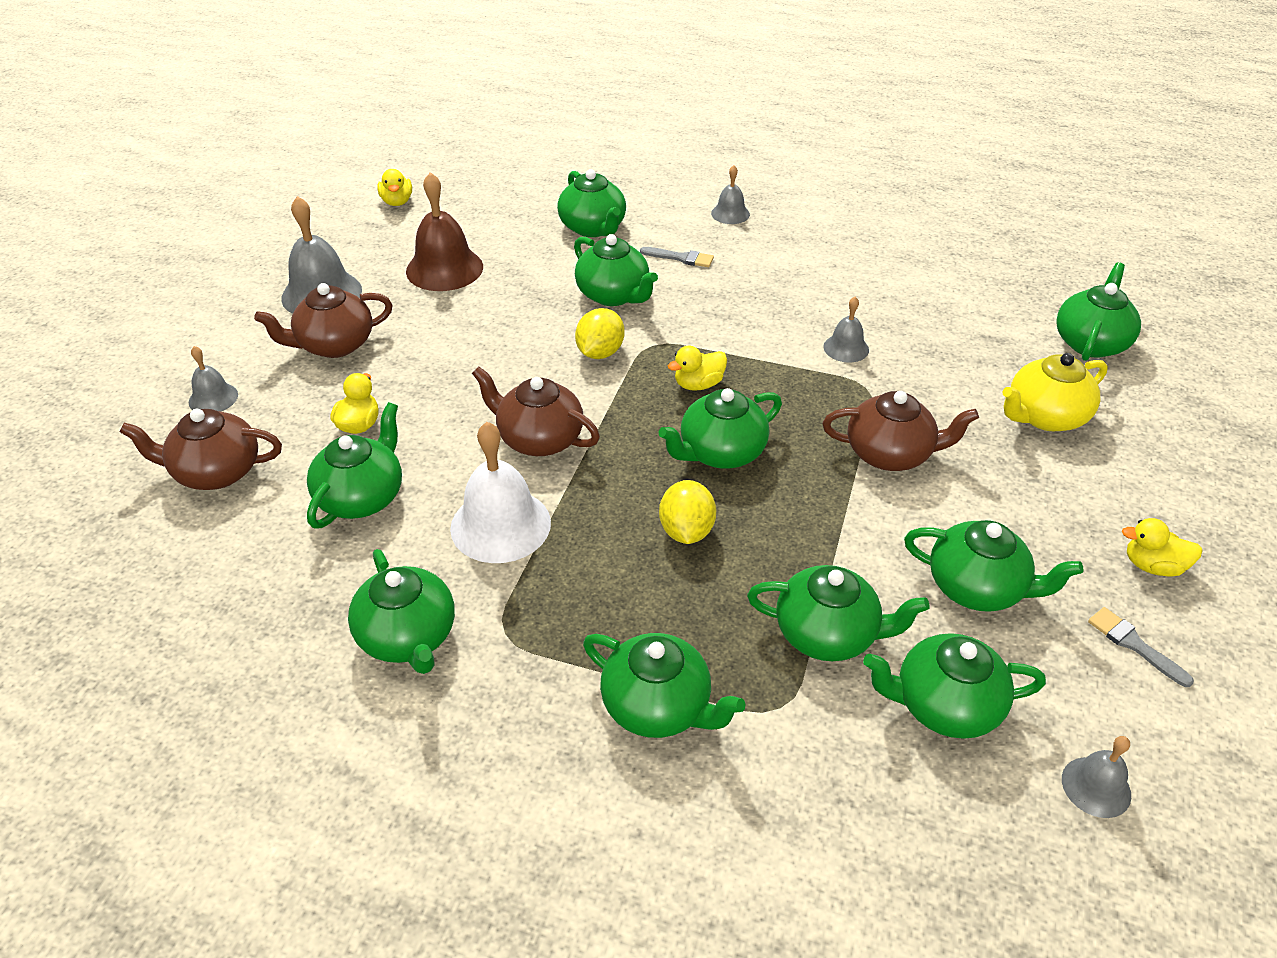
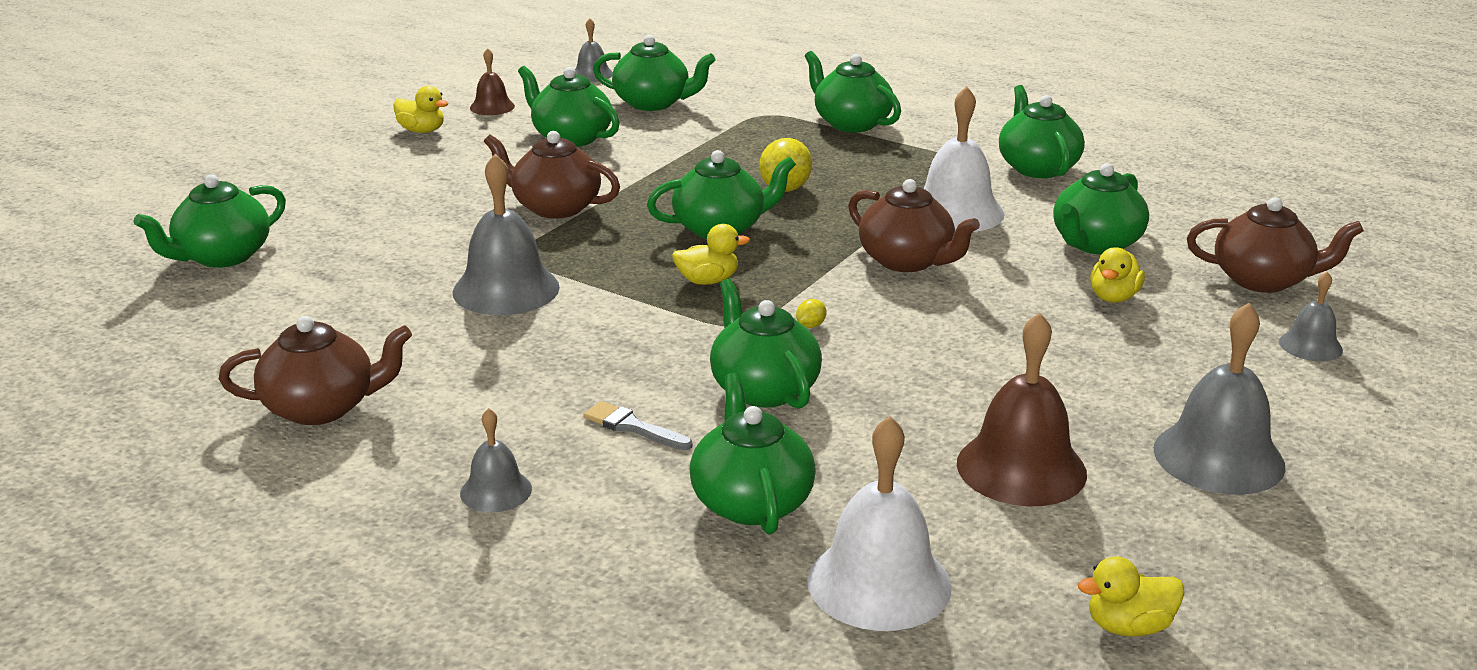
camera: 165 degrees left, 15 degrees down
(334, 345) = (1172, 383): brown teapot -> brown teapot (322, 407)
(397, 202) = (1128, 626): yellow duck -> yellow duck turned 105 degrees counterclockwise
(517, 202) = (879, 583): none -> white bell
(600, 352) = (811, 325): yellow lemon -> yellow lemon, size x0.46
(828, 634) = (707, 133): green teapot -> none
(846, 348) = (506, 289): grey bell -> grey bell, size x1.86
(1044, 416) = (370, 211): yellow teapot -> none
(1134, 645) = (492, 107): grey brush -> brown bell

